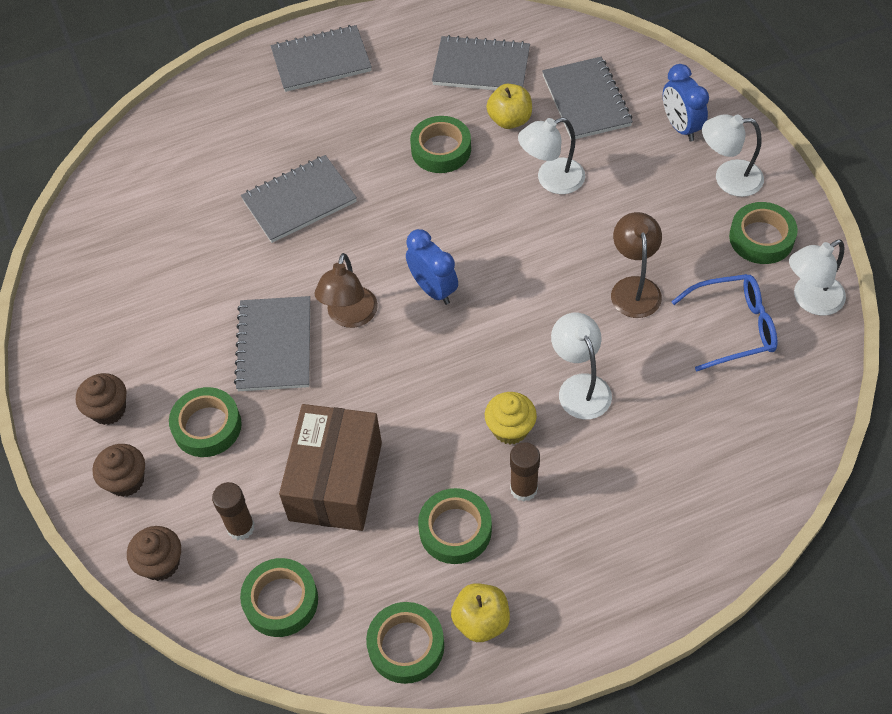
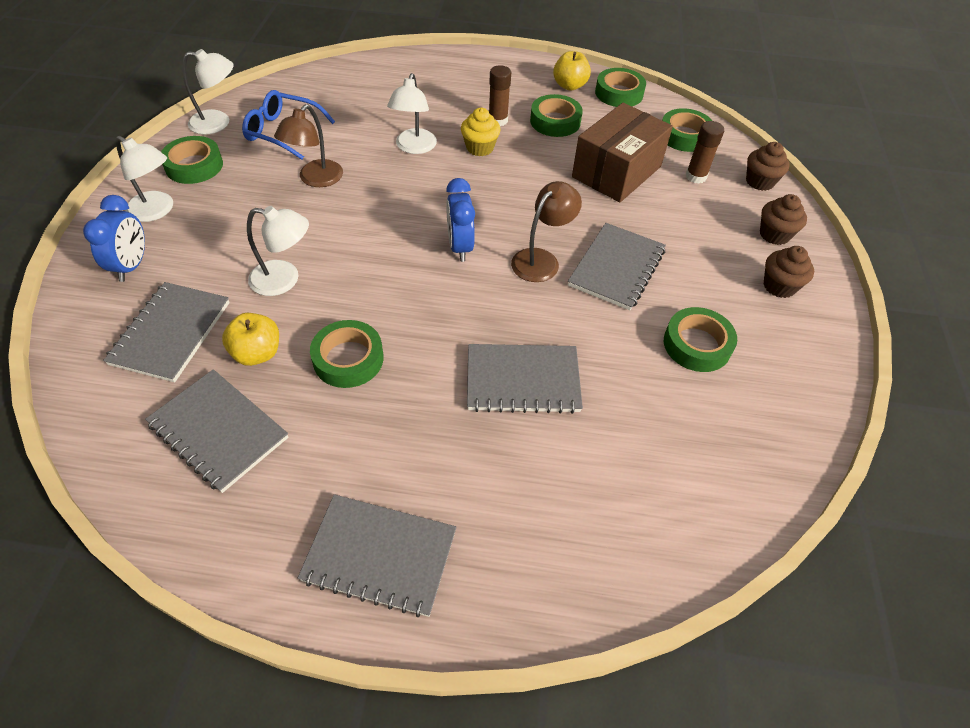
camera: 155 degrees left, 5 degrees down
(207, 426) = (698, 240): green tape -> green tape (697, 345)

